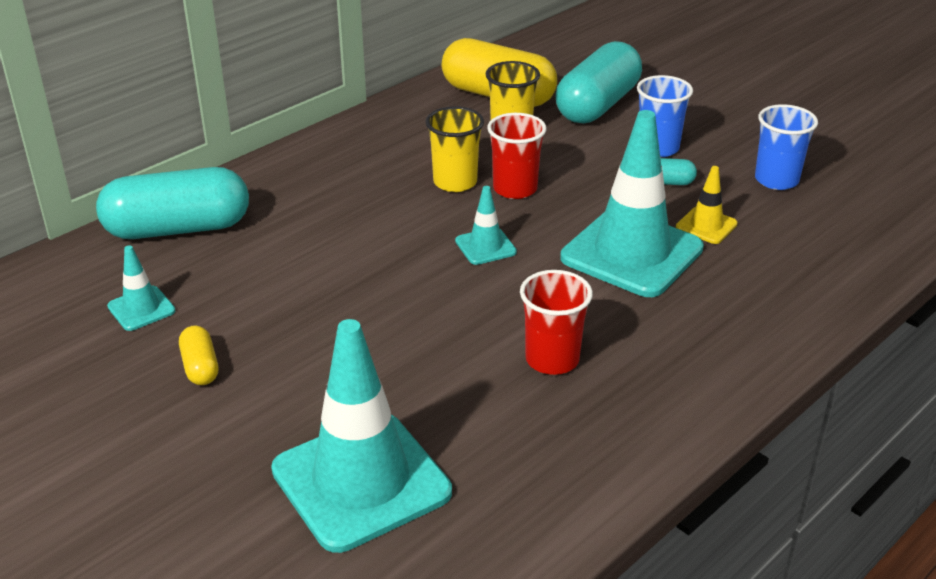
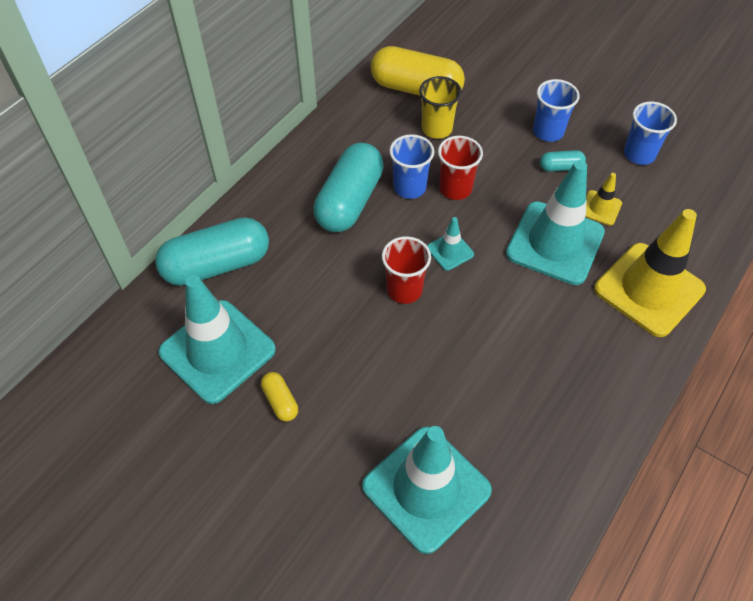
camera: 10 degrees left, 20 degrees up
(141, 309) = (217, 351): turquoise traffic cone -> turquoise traffic cone, size x2.23
(455, 182) = (409, 187): yellow cup -> blue cup
(552, 359) = (525, 355): red cup -> red cup (404, 290)
(597, 105) = (493, 90): turquoise capsule -> turquoise capsule (349, 201)
(750, 312) = (649, 289): none -> yellow traffic cone

